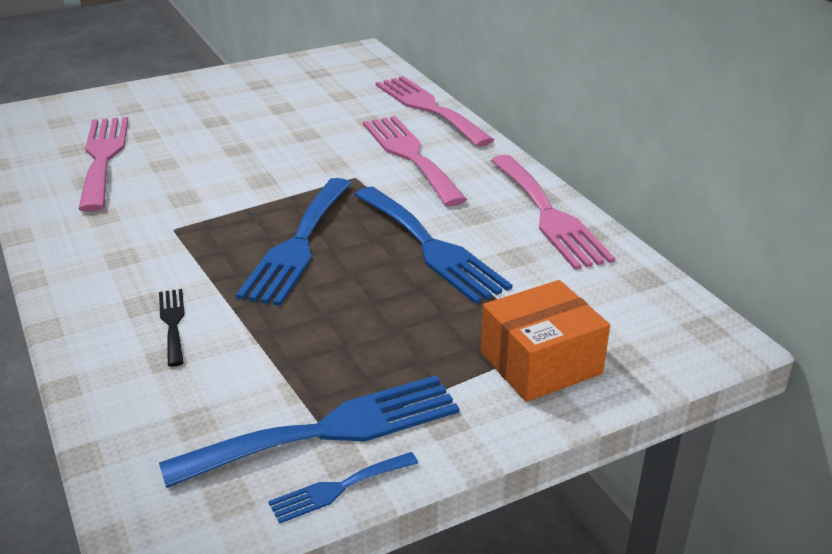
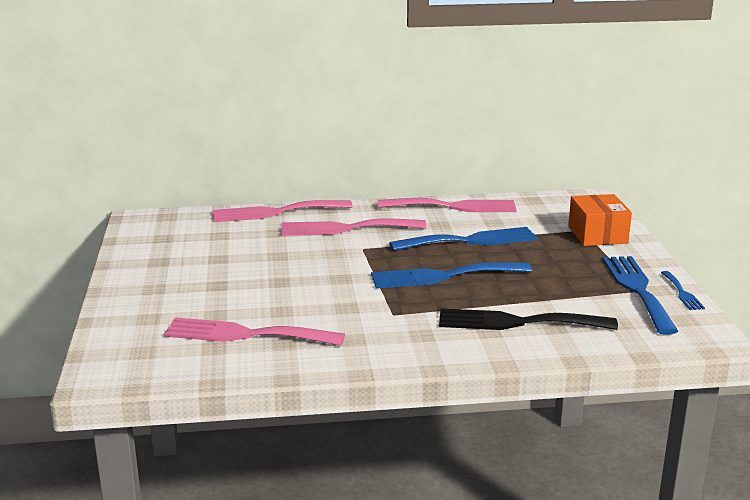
camera: 70 degrees left, 10 degrees down
(173, 323) = (517, 322): black fork -> black fork, size x2.06
(298, 244) = (443, 276): blue fork -> blue fork turned 135 degrees clockwise

